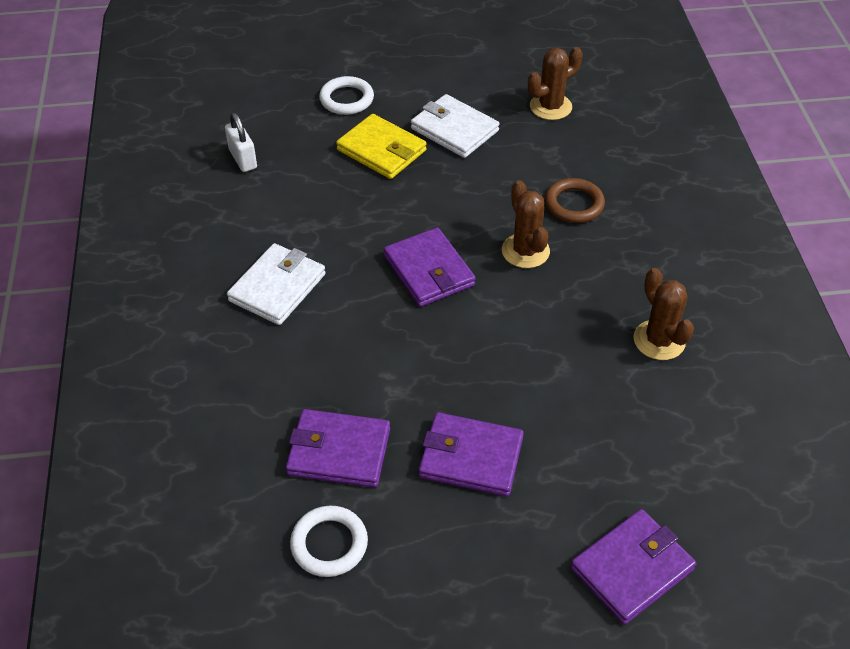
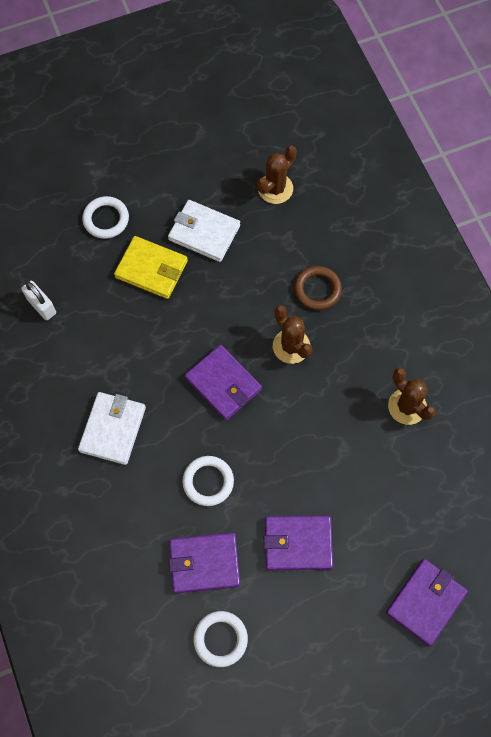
camera: 15 degrees left, 20 degrees up
(375, 365) = (208, 481): none -> white ring

